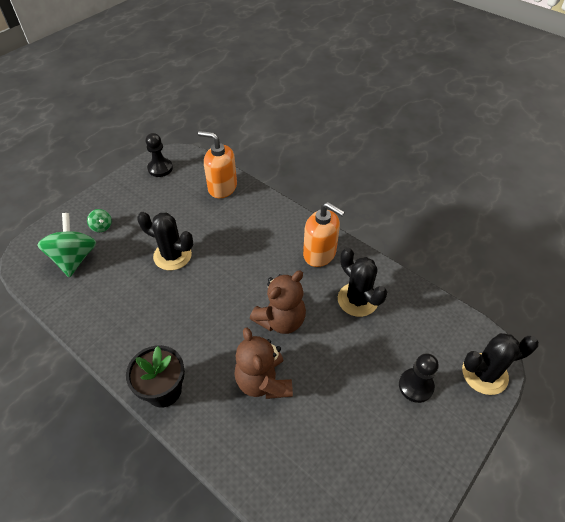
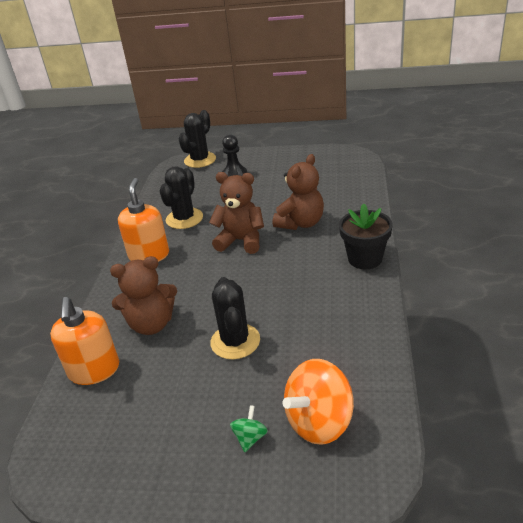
camera: 120 degrees left, 15 degrees down
(74, 258) = (319, 422): green spinning top -> orange spinning top
(160, 168) = (90, 463): black pawn -> none
(235, 224) = (151, 324): none -> brown teddy bear
(484, 374) = (200, 160): black cactus -> black cactus turned 75 degrees clockwise

